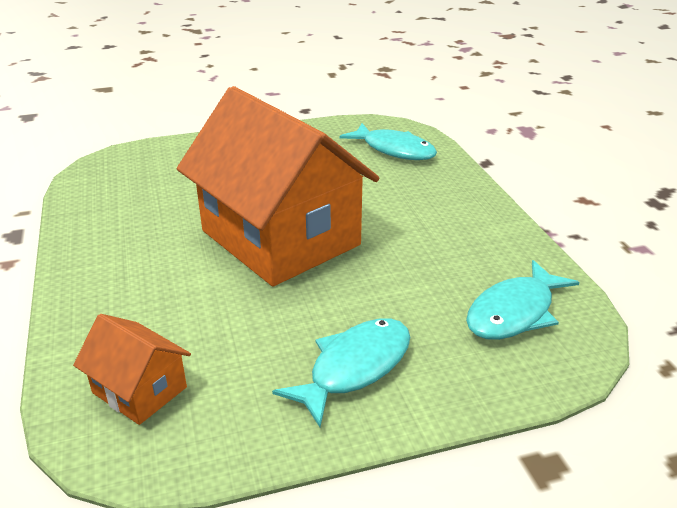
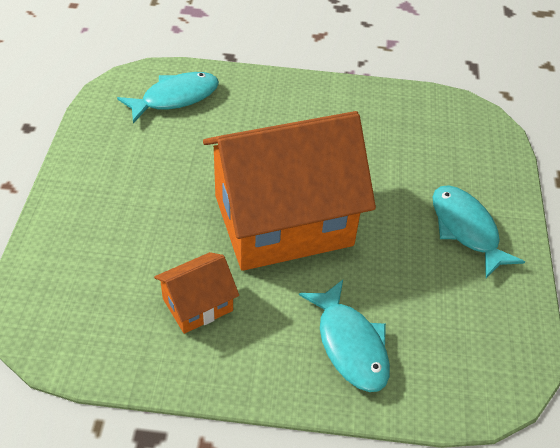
camera: 70 degrees left, 15 degrees up
(139, 390) = (449, 358): orange house -> orange house (197, 305)
(514, 312) = (438, 130): turquoise fish -> turquoise fish (350, 344)

